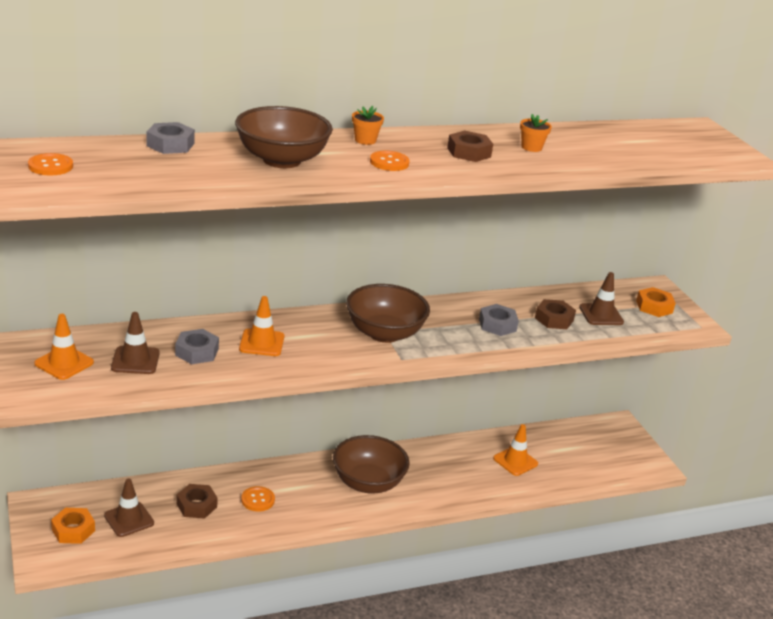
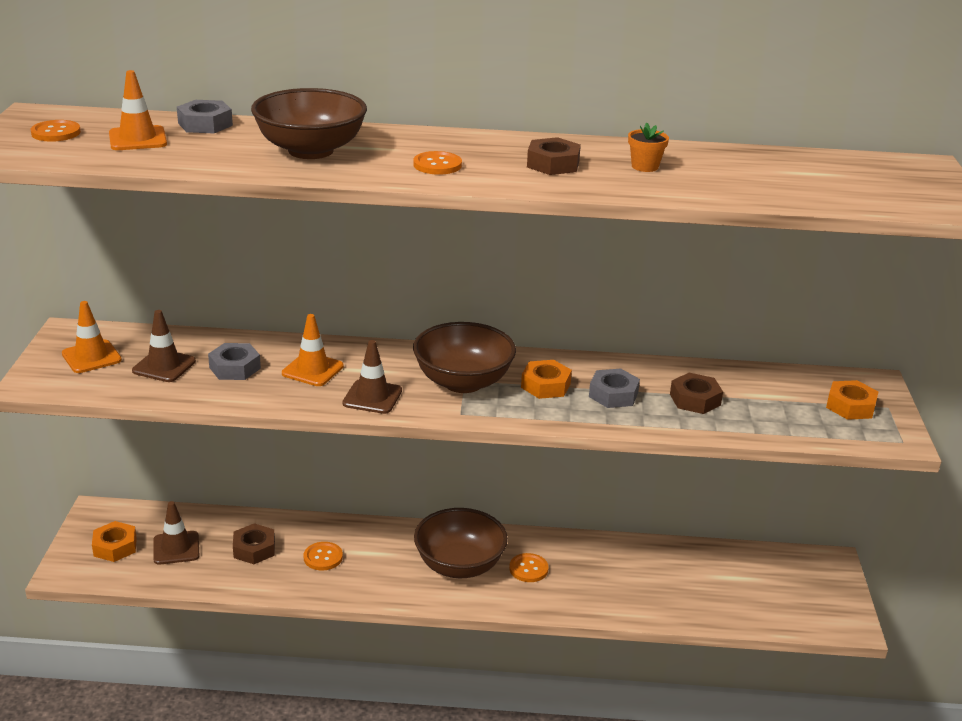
camera: 25 degrees right, 0 degrees up
(365, 140) = (436, 140): orange flower pot -> none
(420, 474) = (528, 569): none -> orange button
(445, 326) = (545, 385): none -> orange nut
(515, 461) = (659, 579): orange traffic cone -> orange traffic cone (137, 139)
(601, 315) = (765, 404): brown traffic cone -> brown traffic cone (372, 397)

